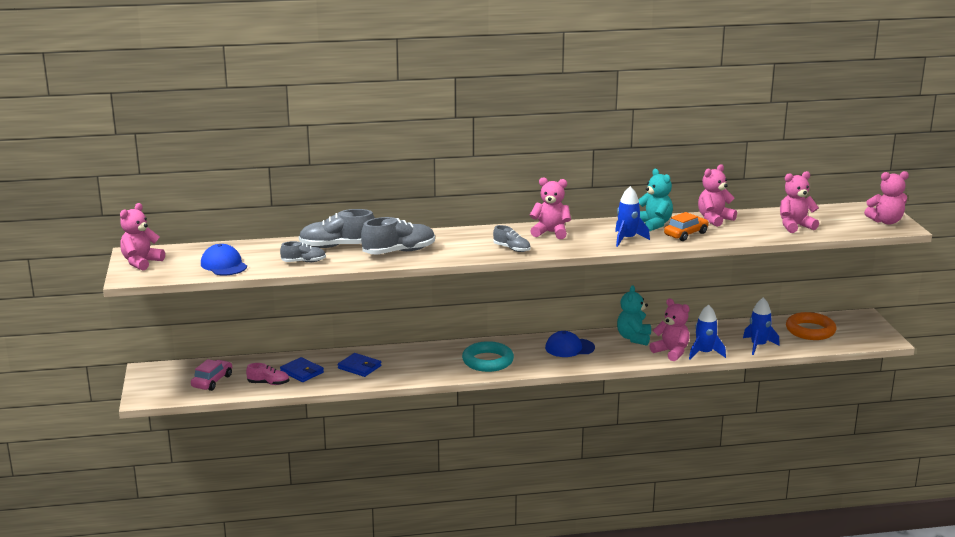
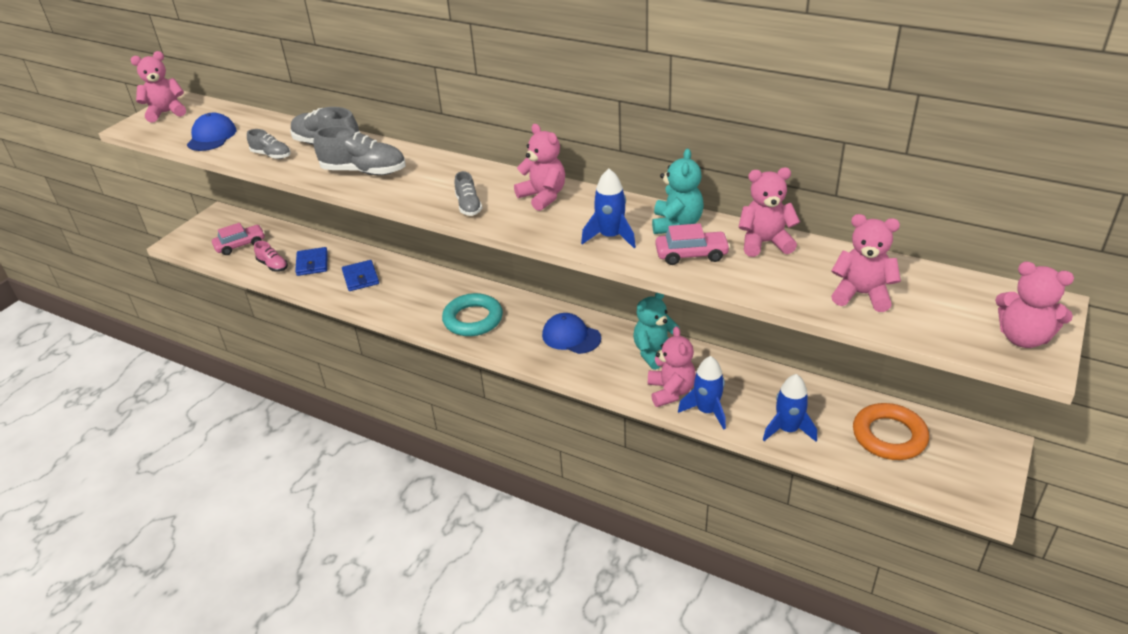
camera: 40 degrees right, 15 degrees up
(686, 234) = (691, 255): orange car -> pink car

